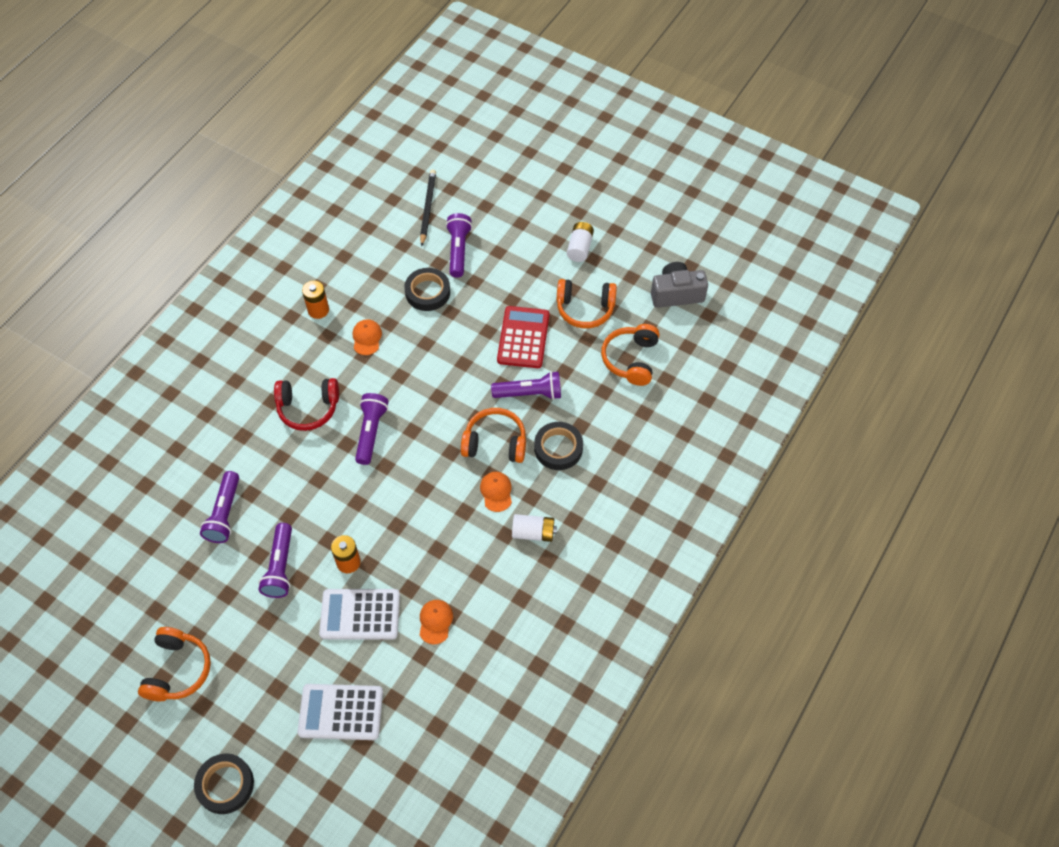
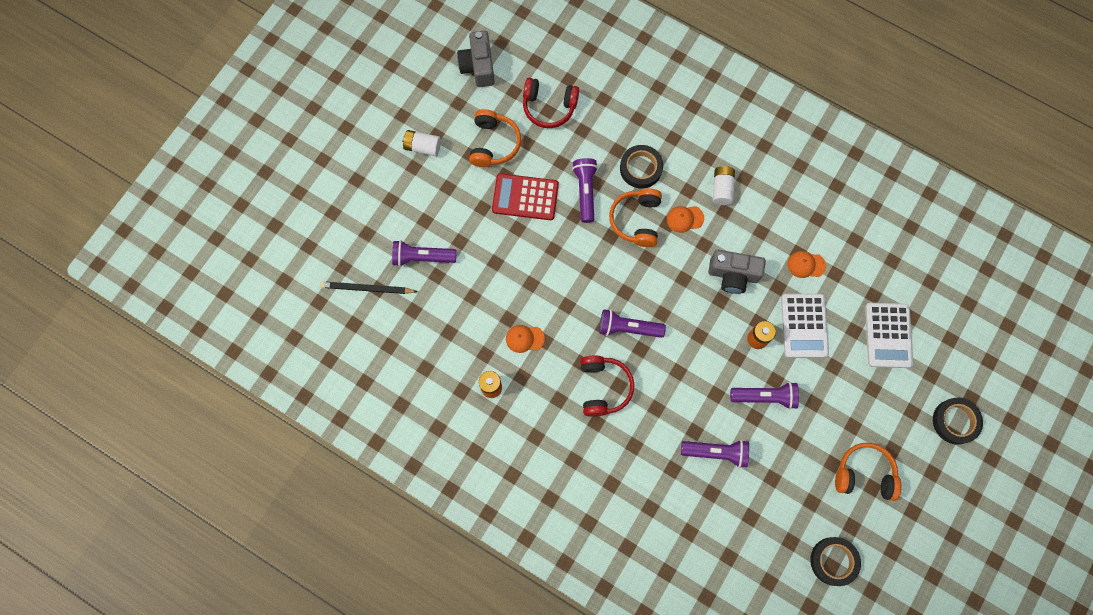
camera: 90 degrees left, 15 degrees up
(426, 540) = (733, 275): none -> grey camera
(427, 292) = (472, 284): black tape -> black tape (833, 561)
(631, 359) = (549, 107): orange headphones -> red headphones

